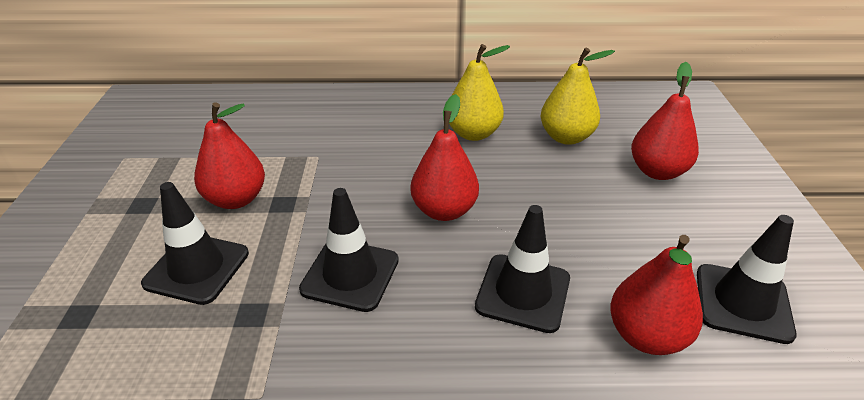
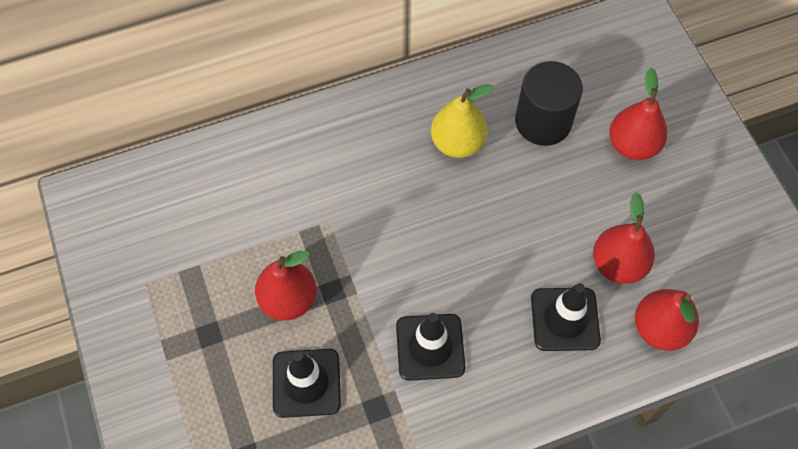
camera: 20 degrees left, 25 degrees up
(444, 210) = (472, 253): red pear -> red pear (618, 264)
(566, 137) = (543, 122): yellow pear -> black cylinder
(742, 303) = (719, 275): black traffic cone -> none

